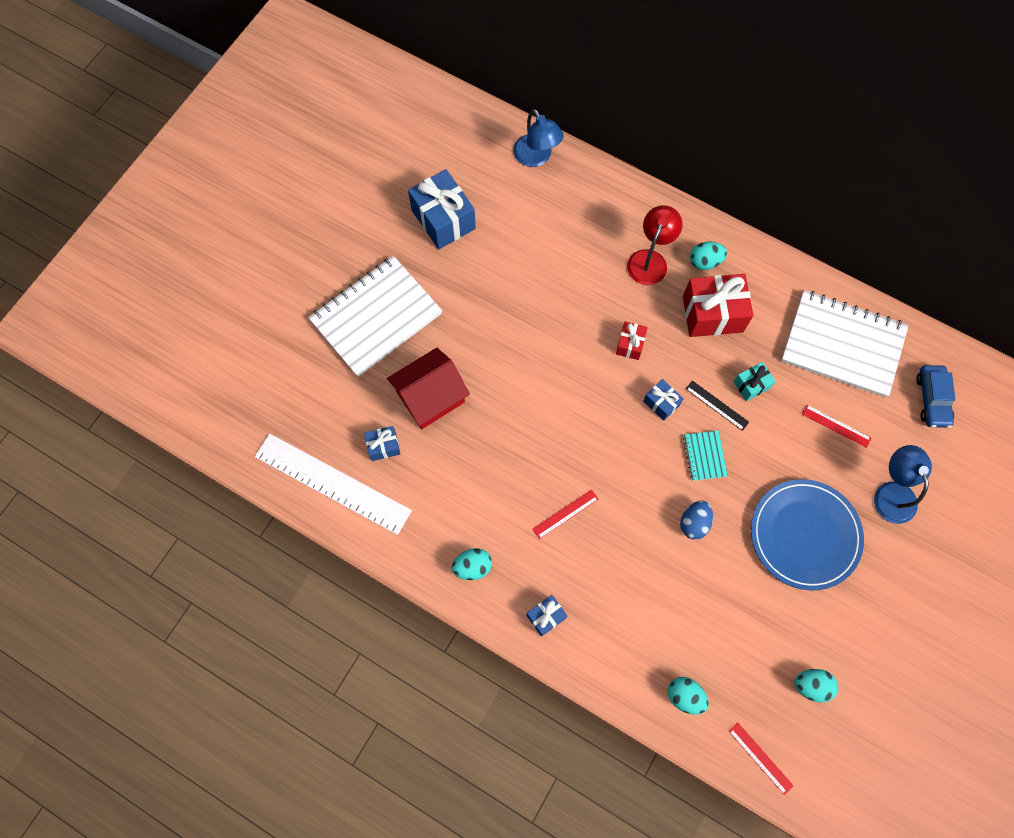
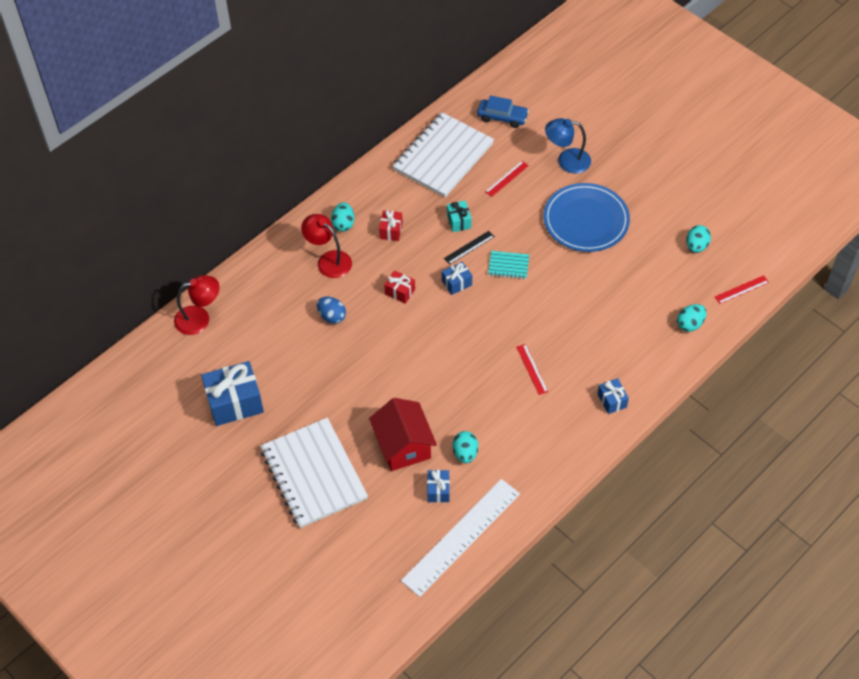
camera: 75 degrees left, 15 degrees down
(472, 567) = (560, 444): turquoise egg -> turquoise egg (465, 453)
(536, 157) = (199, 318): blue lamp -> red lamp
(694, 523) = (560, 286): blue egg -> blue egg (332, 316)
(712, 314) = (391, 230): red gift -> red gift, size x0.51

